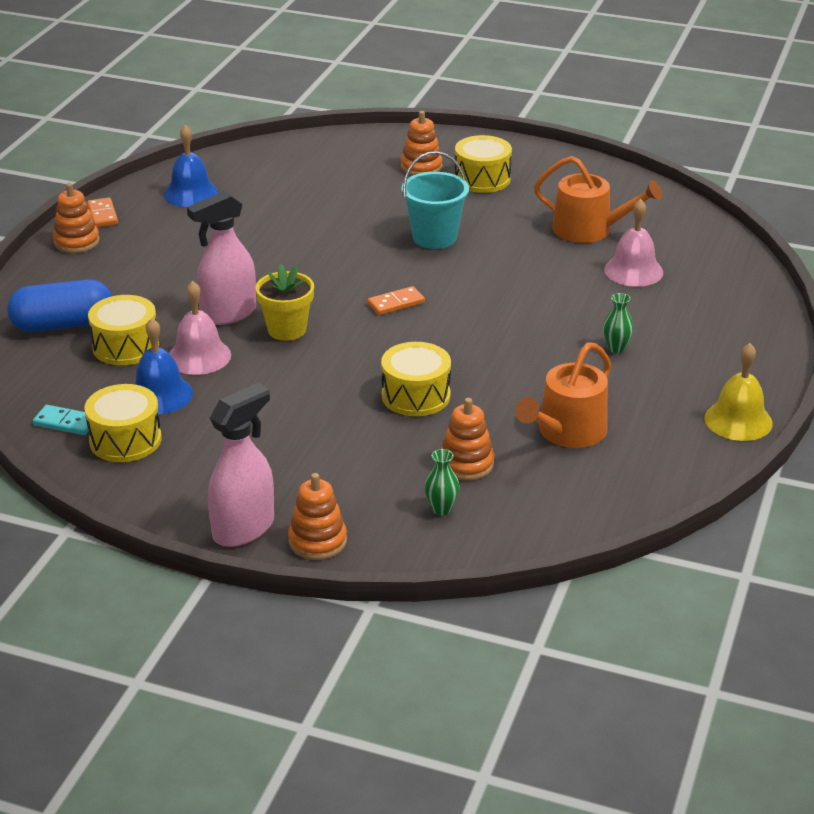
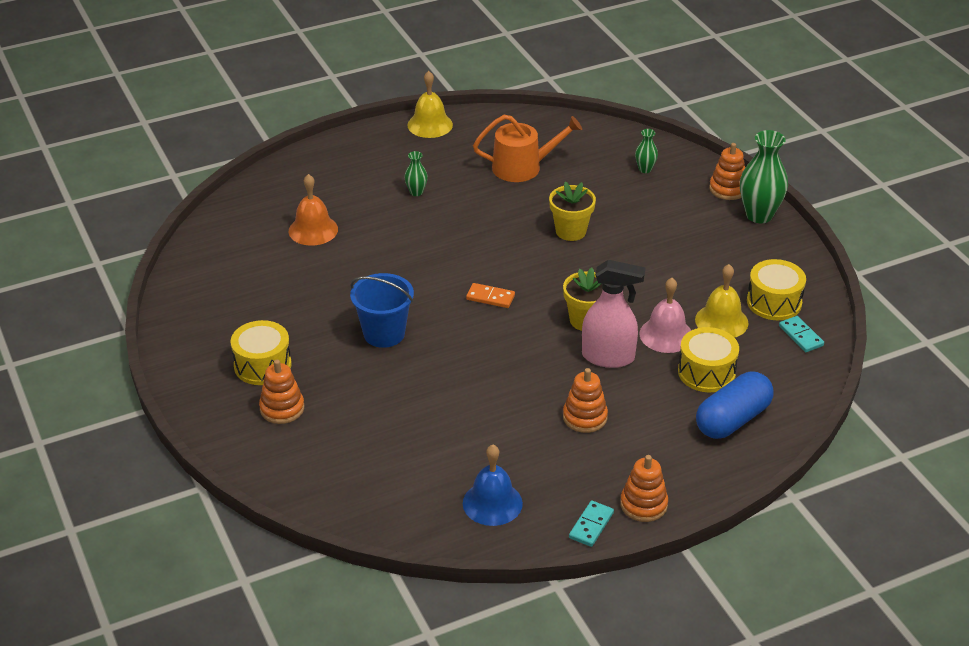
camera: 135 degrees left, 5 degrees up
(63, 324) = (732, 420): blue capsule -> blue capsule turned 75 degrees counterclockwise
(103, 215) = (591, 525): orange domino -> turquoise domino
(160, 394) = (721, 321): blue bell -> yellow bell
(244, 529) = (759, 215): pink spray bottle -> green vase
(416, 396) = (571, 231): yellow drum -> yellow flower pot
(434, 237) = (384, 333): turquoise bucket -> blue bucket
(466, 464) = (600, 182): orange stacking toy -> orange stacking toy (585, 417)
(589, 230) = (279, 274): orange watering can -> none
(633, 271) = (313, 230): pink bell -> orange bell

